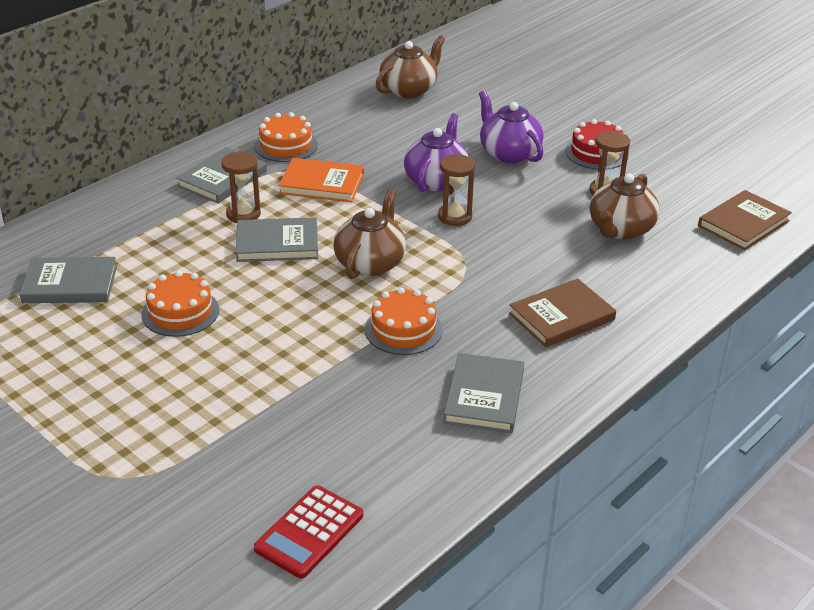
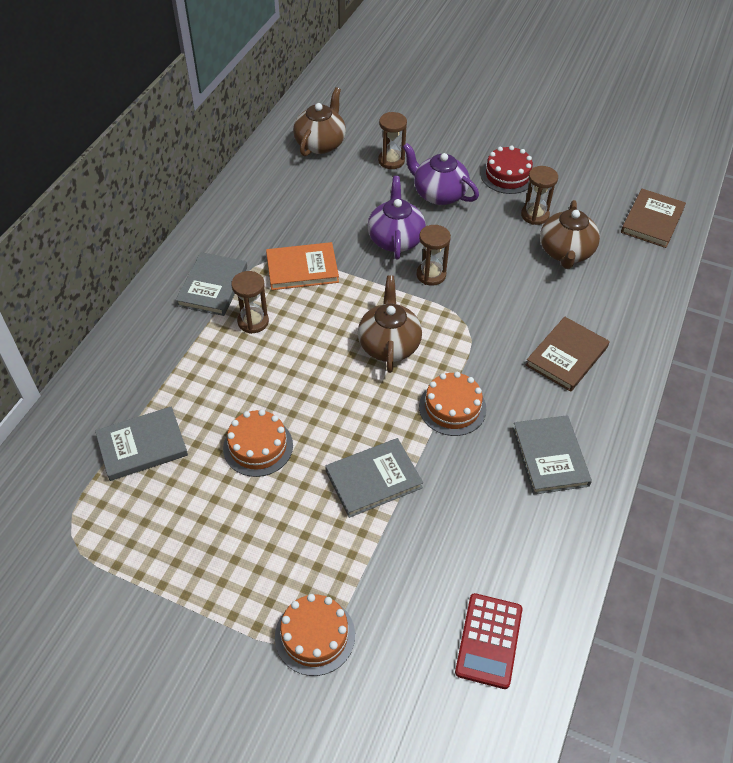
camera: 20 degrees left, 15 degrees up
(277, 243) = (300, 346): grey book -> grey book (373, 479)
(286, 145) = (248, 233): orange cake -> orange cake (315, 635)
(475, 117) = (391, 161): none -> brown hourglass

